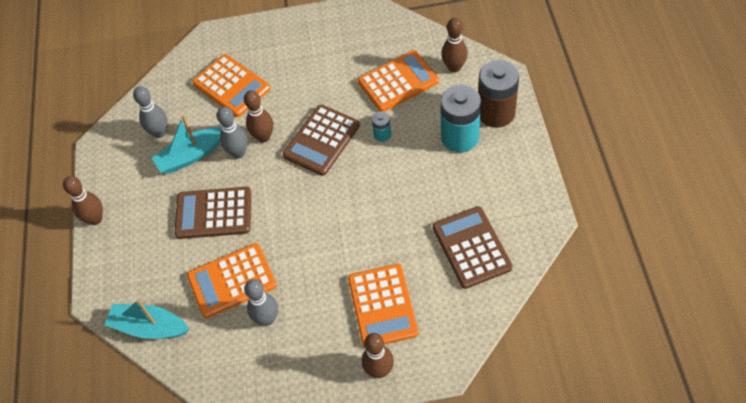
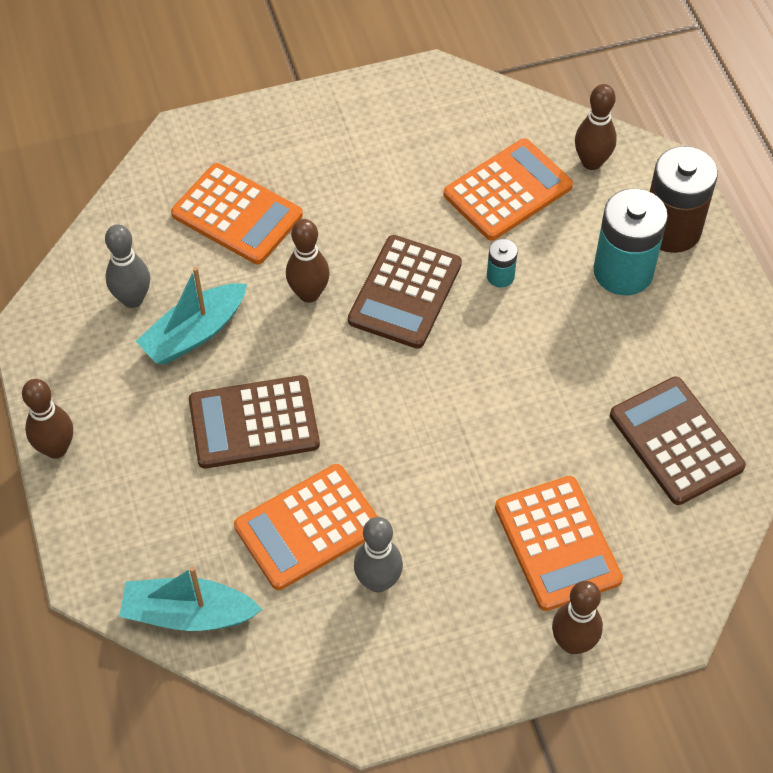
camera: 15 degrees left, 0 degrees up
(238, 153) = (273, 322): grey bowling pin -> none

